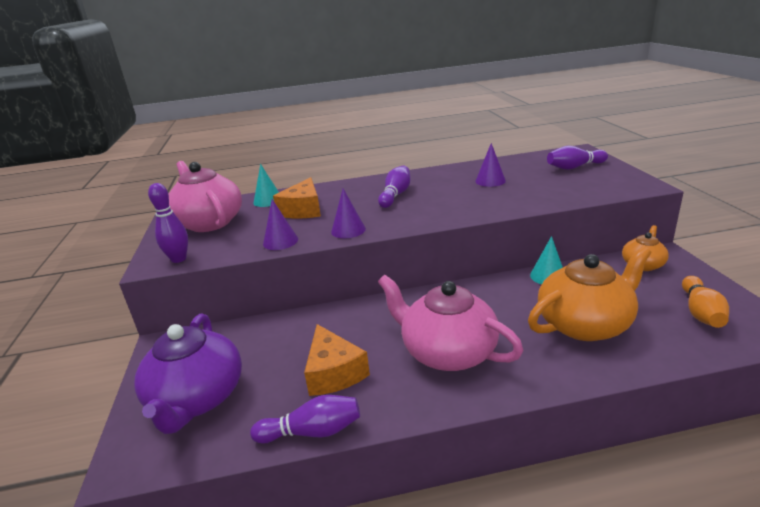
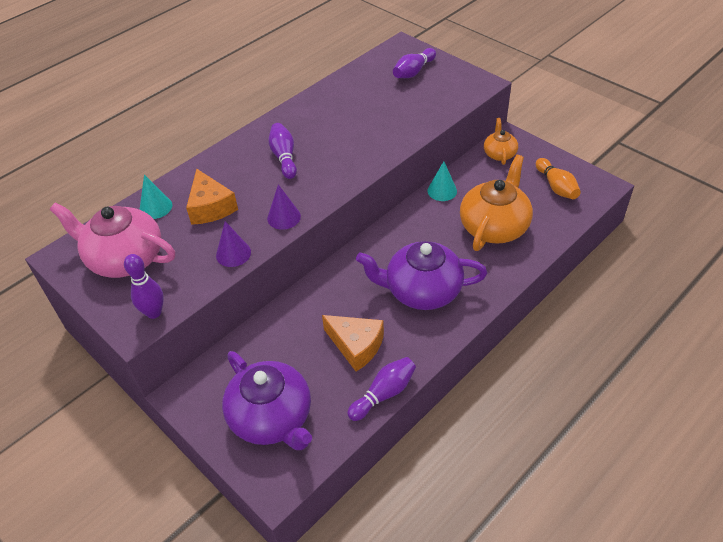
camera: 35 degrees left, 20 degrees up
(447, 352) = (422, 291): pink teapot -> purple teapot
(490, 181) = (355, 111): purple cone -> none

